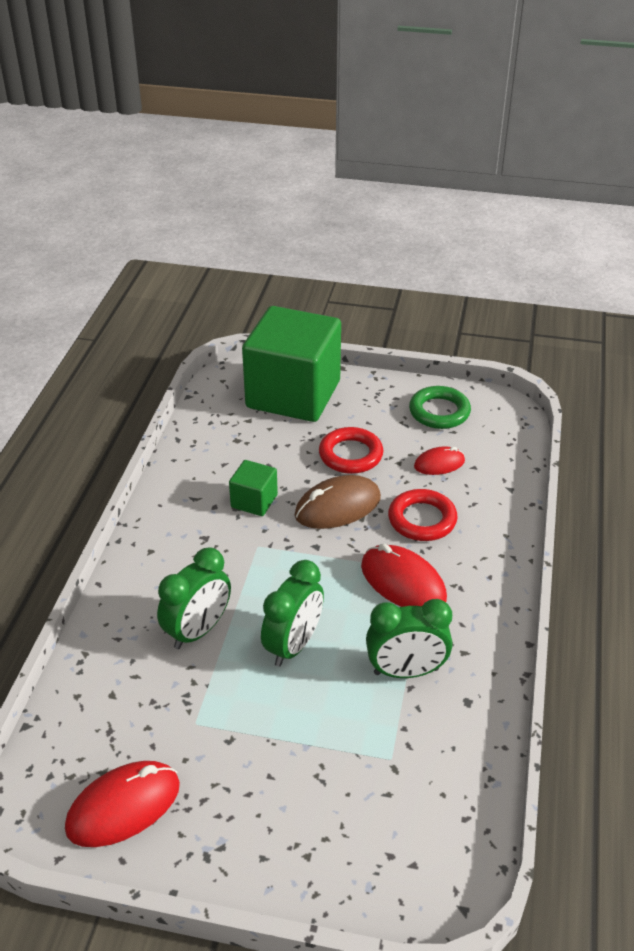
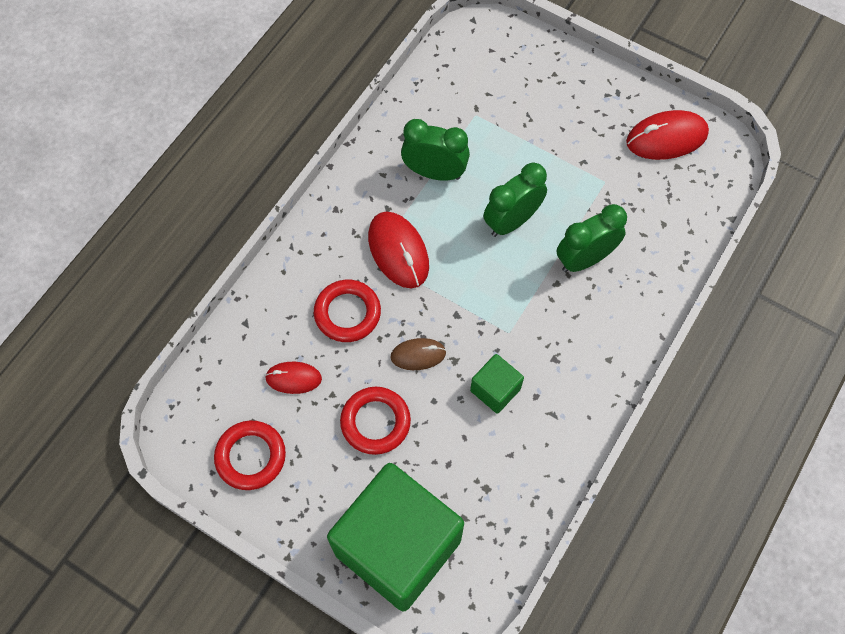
camera: 160 degrees left, 25 degrees up
(337, 507) = (418, 355): brown mouse -> brown mouse, size x0.60
(439, 412) = (251, 457): green ring -> red ring

